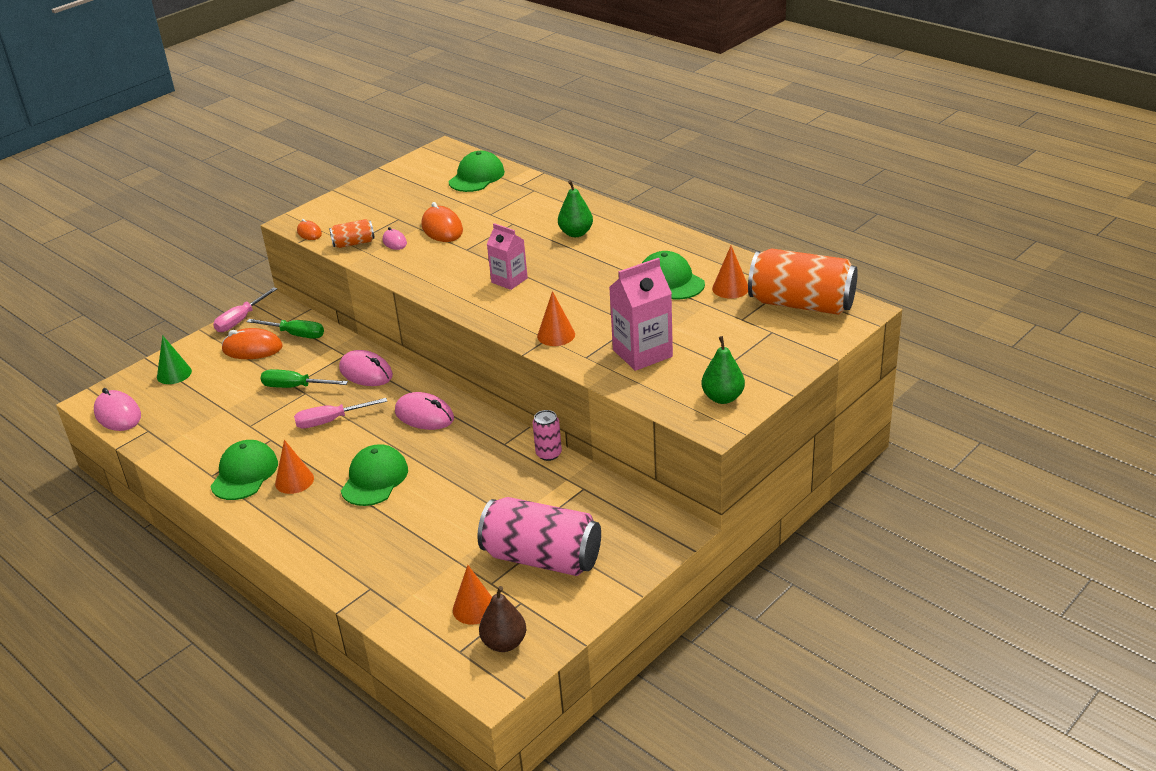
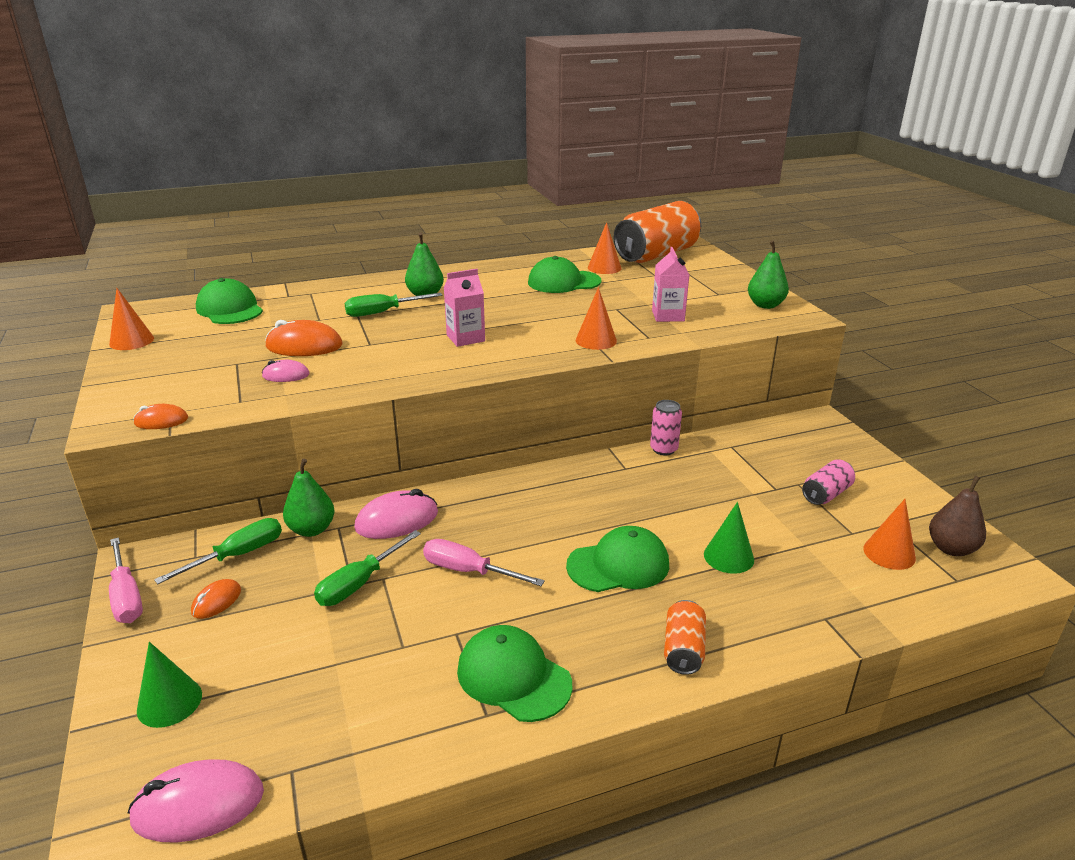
camera: 65 degrees left, 5 degrees down
(252, 348) = (216, 601): orange mouse -> orange mouse, size x0.57
(294, 481) = (569, 632): orange cone -> orange cone (131, 341)
(330, 421) = (468, 571): pink screwdriver -> pink screwdriver turned 105 degrees clockwise
(336, 346) = (312, 529): none -> green pear
(353, 243) = (243, 398): orange can -> orange can (683, 649)
(374, 479) = (618, 565): green cap -> green cap turned 120 degrees clockwise
(416, 526) = (728, 557): none -> green cone
(424, 415) = (528, 502): pink mouse -> none
(525, 231) = (382, 312): none -> green screwdriver
(542, 558) = (826, 494): pink can -> pink can, size x0.47
(642, 353) = (668, 316): pink carton -> pink carton, size x0.65

